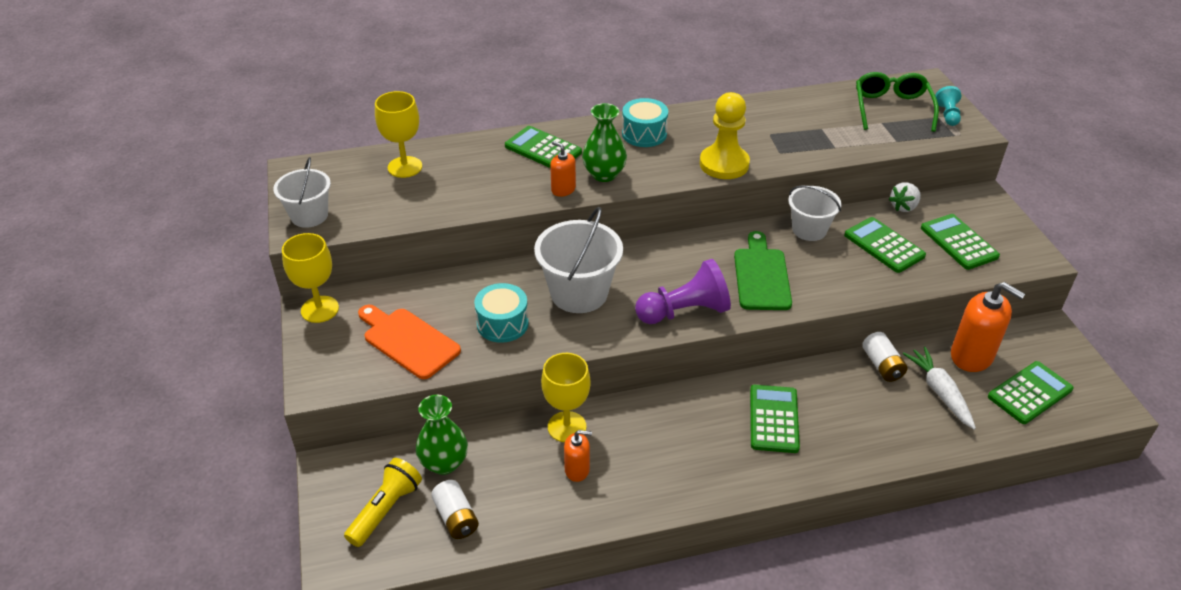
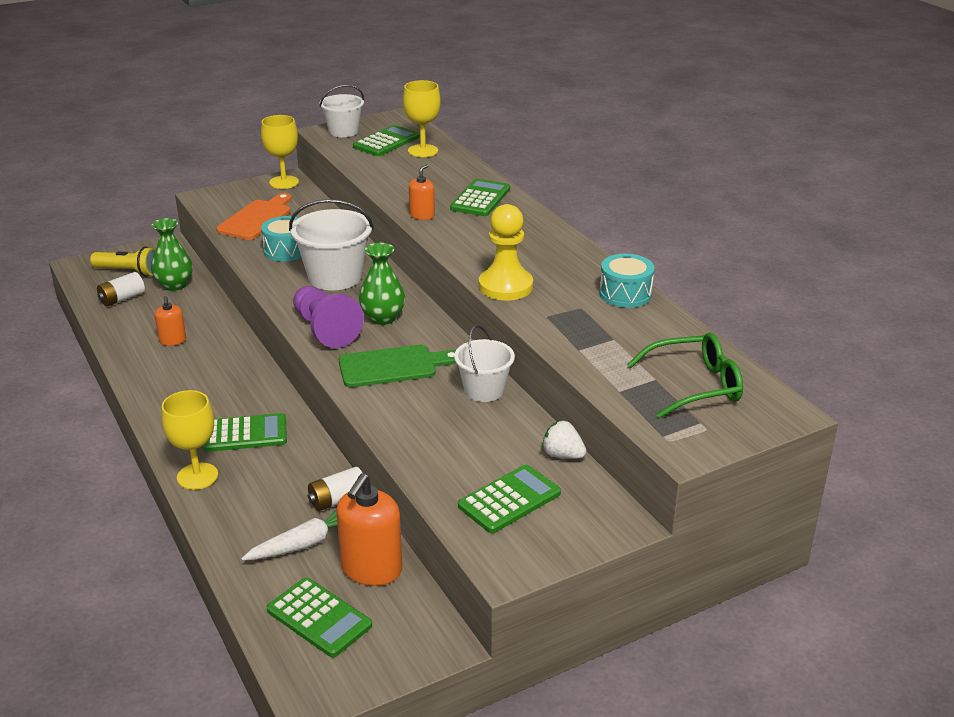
camera: 75 degrees right, 10 degrees down
(567, 427) = (219, 329): yellow goblet -> yellow goblet (197, 476)
(604, 174) = (455, 230): green vase -> green vase (383, 318)
(644, 134) = (536, 241): turquoise drum -> turquoise drum (625, 294)
(884, 245) = (477, 442): green calculator -> green calculator (386, 142)
(947, 115) = (710, 429): turquoise pawn -> none

